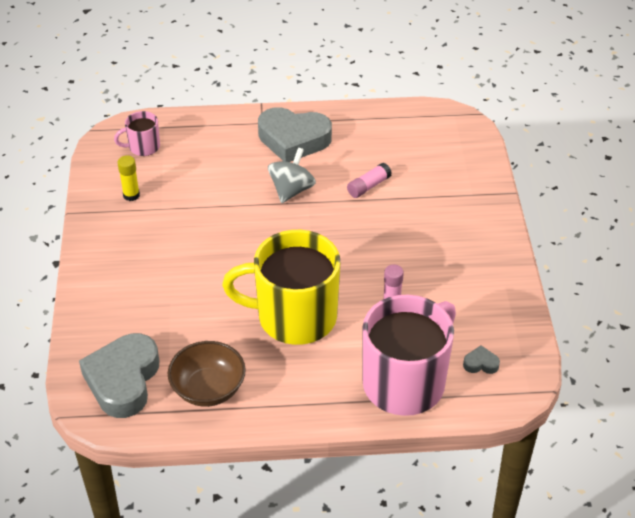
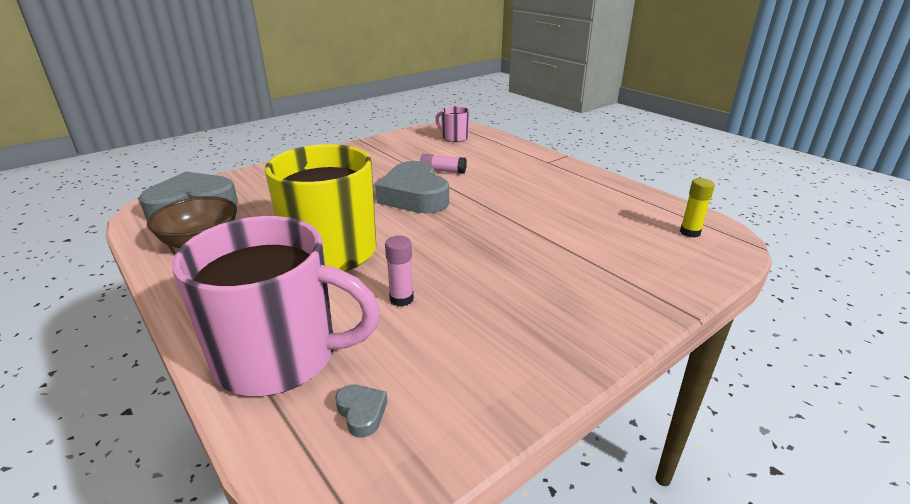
camera: 55 degrees right, 15 degrees down
(131, 195) = (400, 149): yellow glue stick -> yellow glue stick (690, 232)
(291, 190) = (491, 196): grey spinning top -> none
(293, 139) = (550, 178): grey heart -> grey heart (414, 196)
(368, 186) = (552, 226): pink glue stick -> pink glue stick (443, 171)

